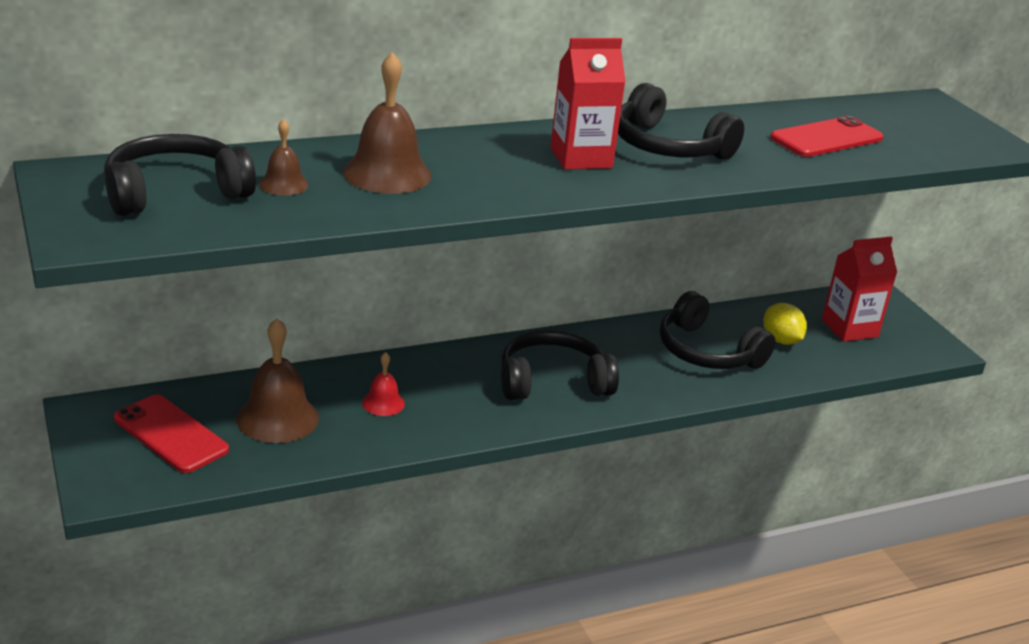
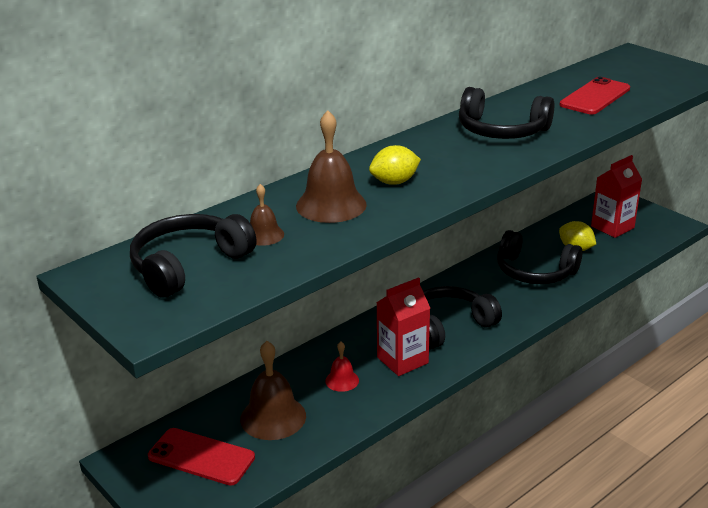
camera: 15 degrees left, 0 degrees up
(483, 169) = (394, 182): none -> yellow lemon
(581, 158) = (452, 155): red carton -> red carton (402, 360)

